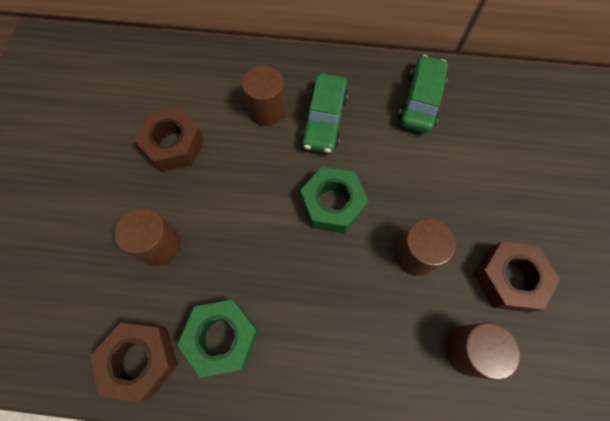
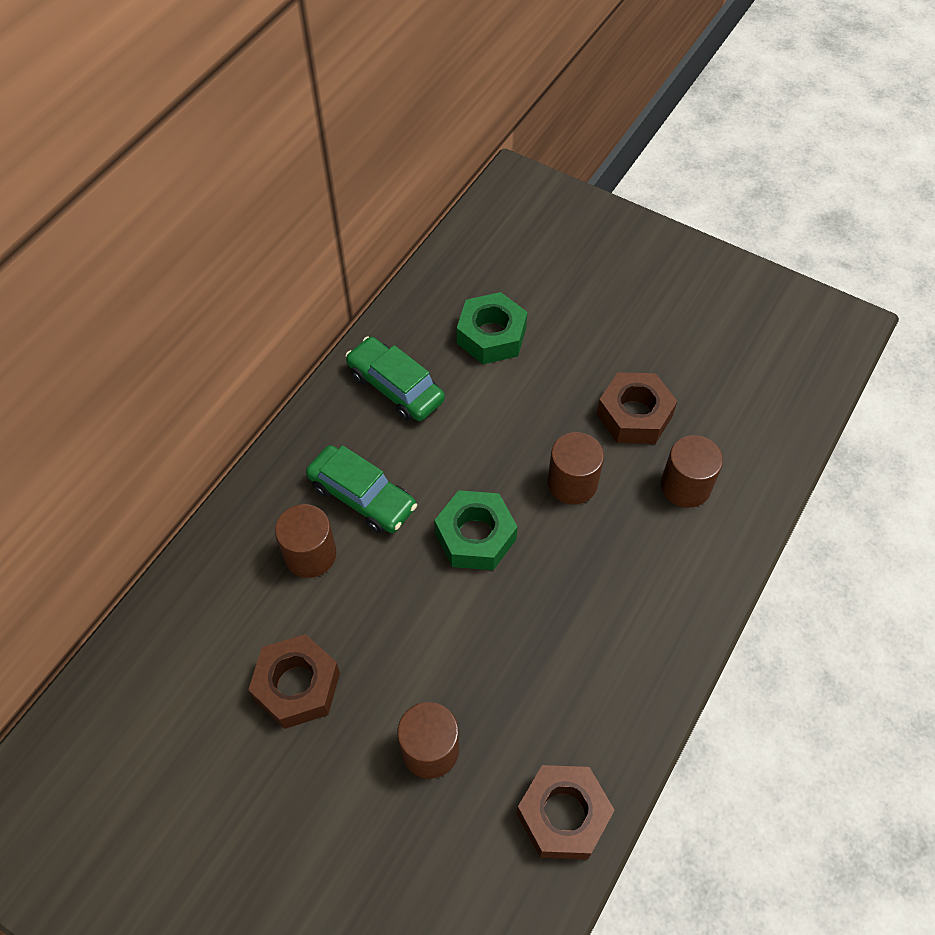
camera: 65 degrees left, 10 degrees down
(222, 338) = (576, 715): green nut -> green nut (491, 336)

